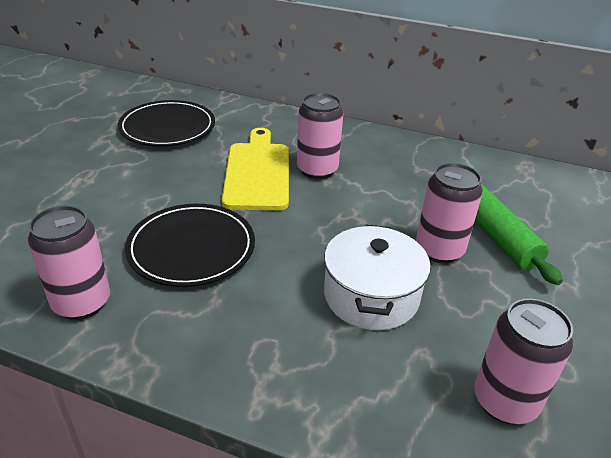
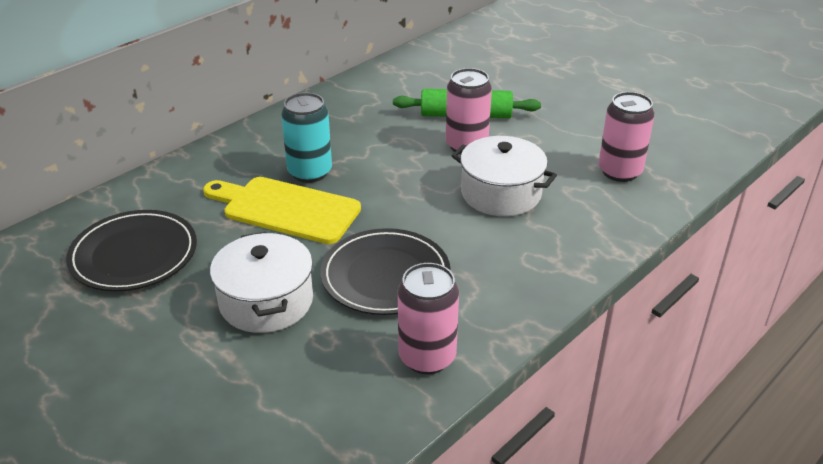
camera: 65 degrees left, 0 degrees up
(134, 195) = (266, 301): none -> white pot
(317, 170) = (310, 172): pink can -> turquoise can

